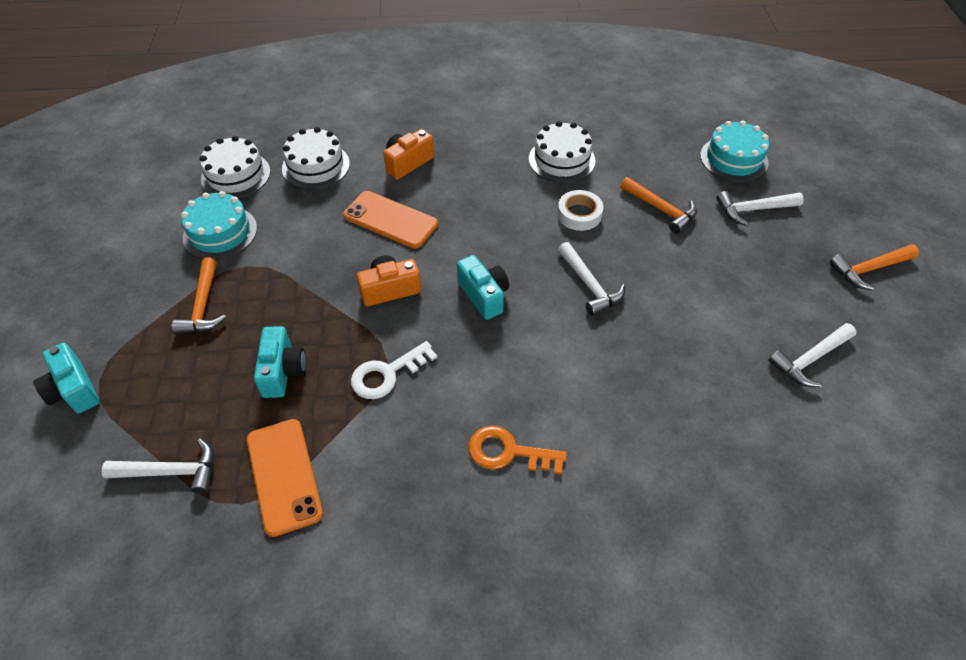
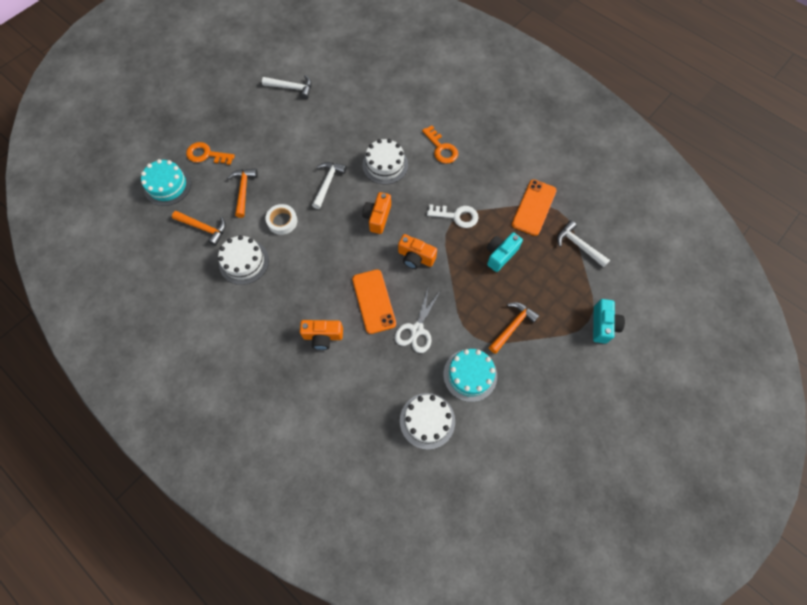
camera: 135 degrees left, 15 degrees up
(316, 166) = (375, 384): white cake -> white cake (385, 165)
(316, 229) = (417, 329): none -> white scissors
(484, 296) = (377, 217): turquoise camera -> orange camera
(753, 209) = (206, 155): white hammer -> orange key
(869, 269) = (211, 94): orange hammer -> orange hammer (203, 228)

